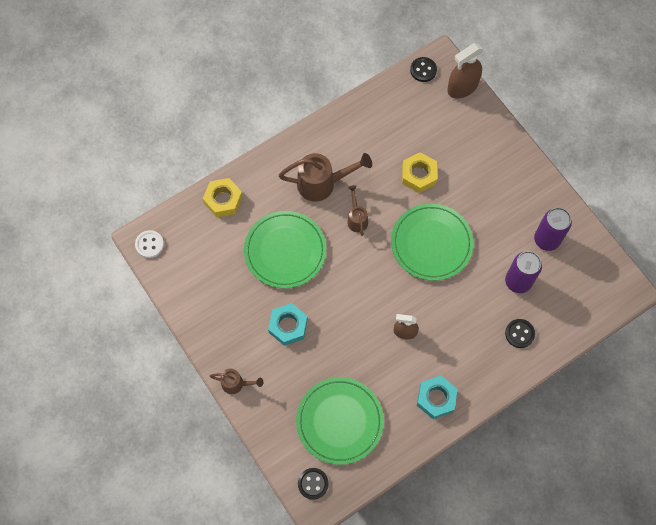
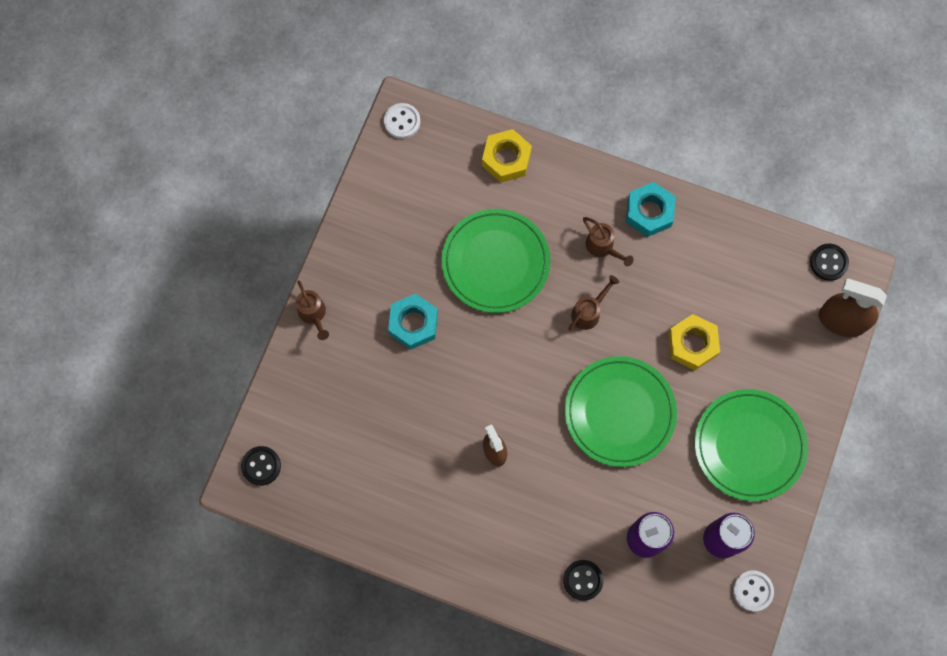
camera: 55 degrees right, 5 degrees up
(322, 184) = (602, 247): brown watering can -> brown watering can, size x0.56
(339, 421) = (346, 448): green plate -> green plate (749, 445)
(436, 398) = (442, 535): turquoise nut -> turquoise nut (649, 212)
(588, 243) = (752, 591): none -> white button

